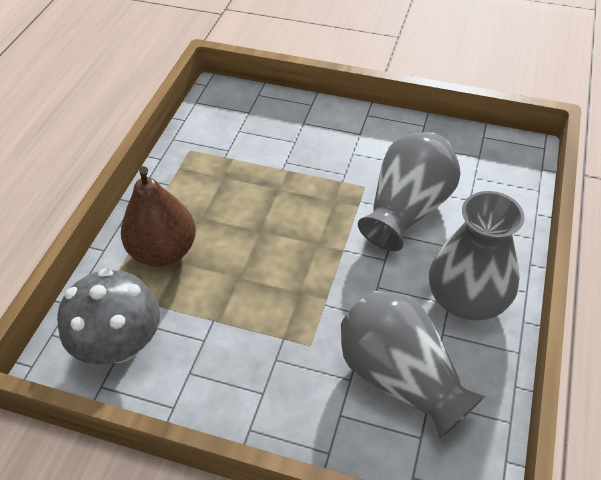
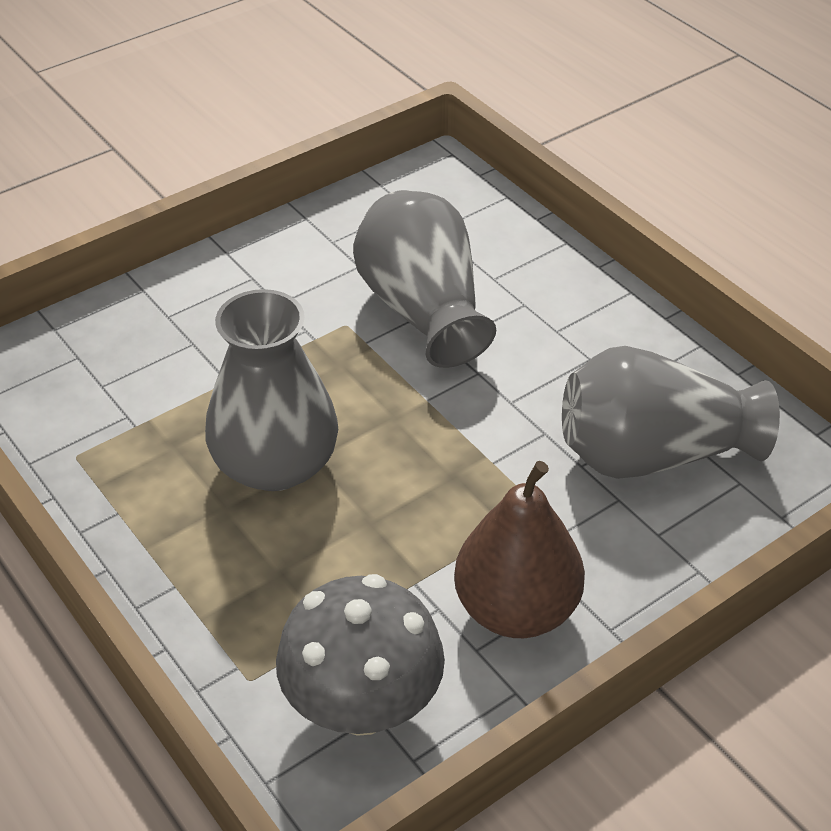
camera: 55 degrees left, 5 degrees down
(163, 251) = (243, 578): brown pear -> brown pear (516, 610)
(467, 298) = (597, 339): grey vase -> grey vase (275, 464)

